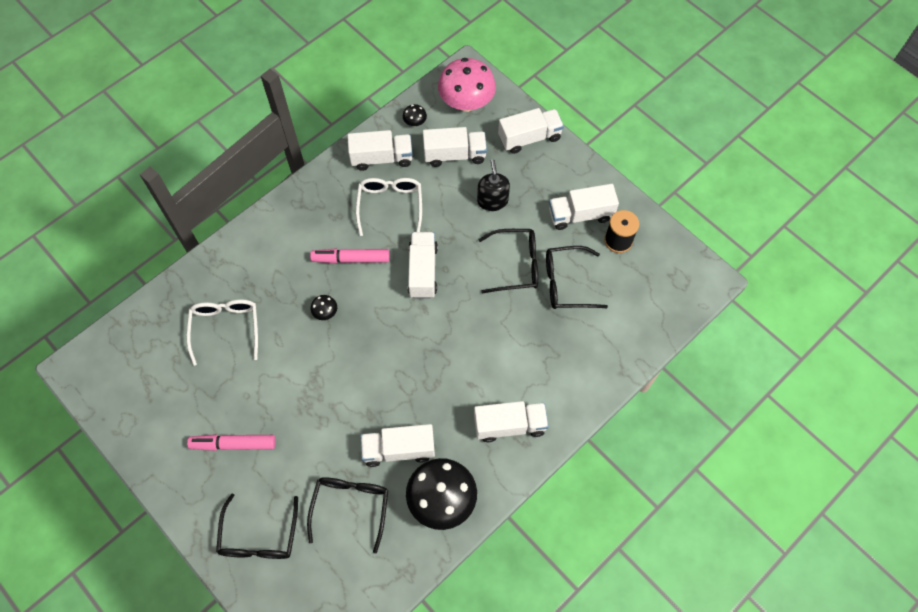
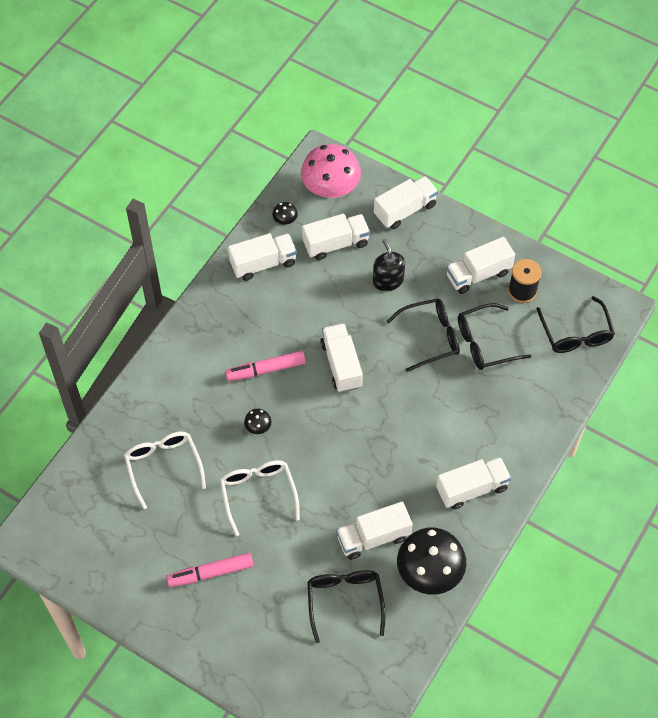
camera: 15 degrees left, 5 degrees down
(259, 536) = (266, 650): black glasses -> black glasses (576, 334)
(390, 205) = (287, 308): white glasses -> white glasses (258, 494)

